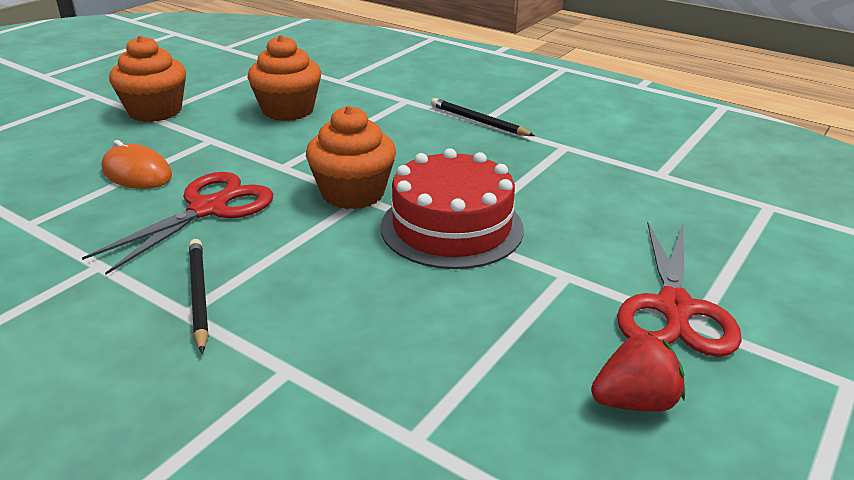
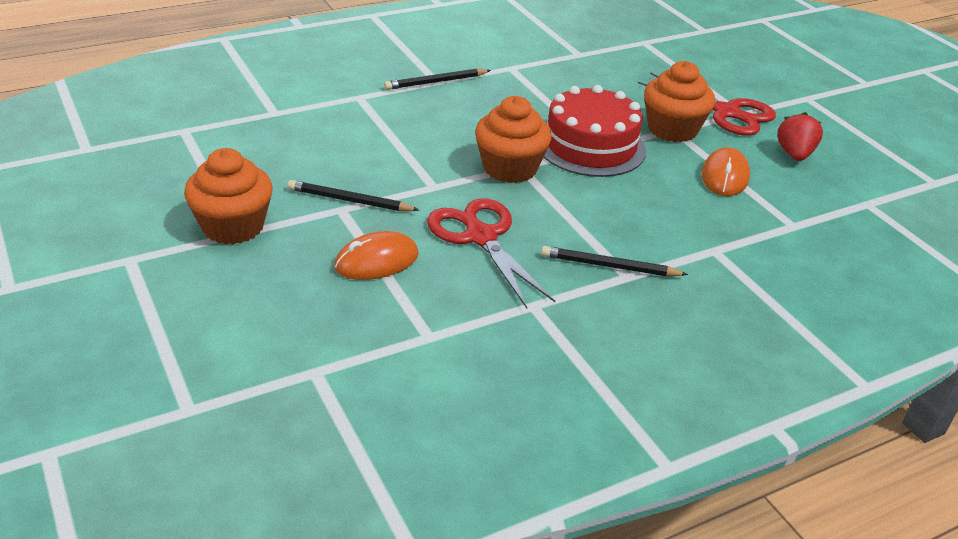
camera: 65 degrees left, 5 degrees up
(226, 139) = (349, 200): none -> black pencil
(288, 110) = (317, 155): orange cupcake -> orange cupcake (672, 129)
(489, 342) = (725, 176): none -> orange mouse

